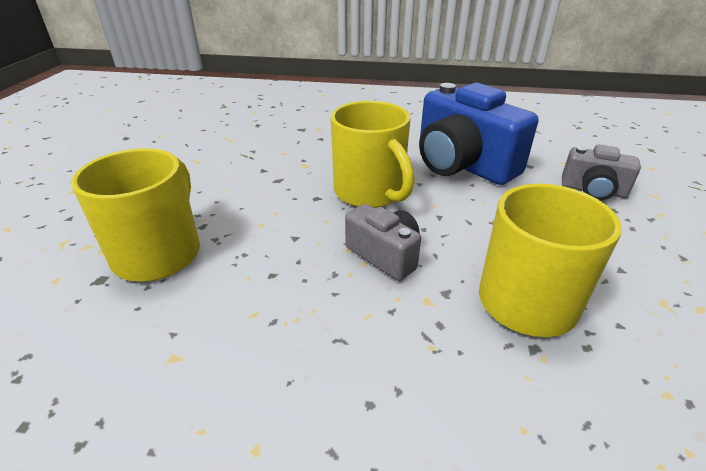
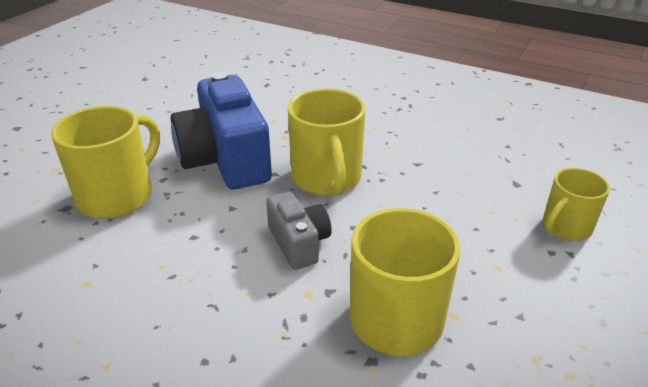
camera: 20 degrees right, 0 degrees up
(462, 165) = (441, 168): blue camera -> blue camera (226, 160)
(593, 190) = (565, 227): grey camera -> yellow mug

